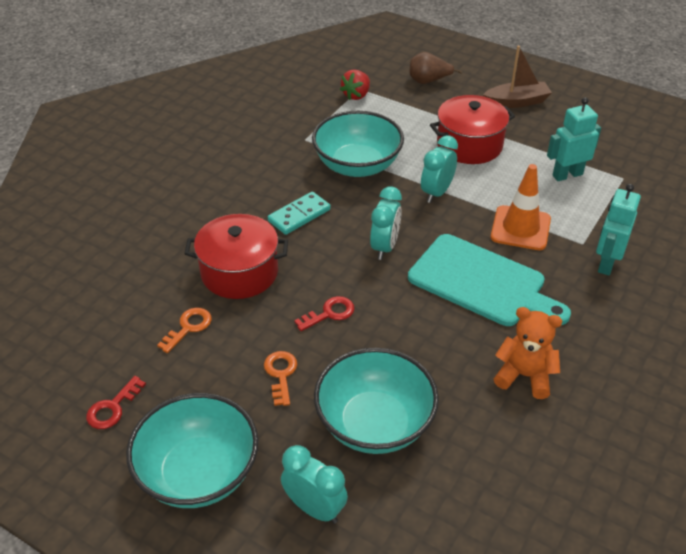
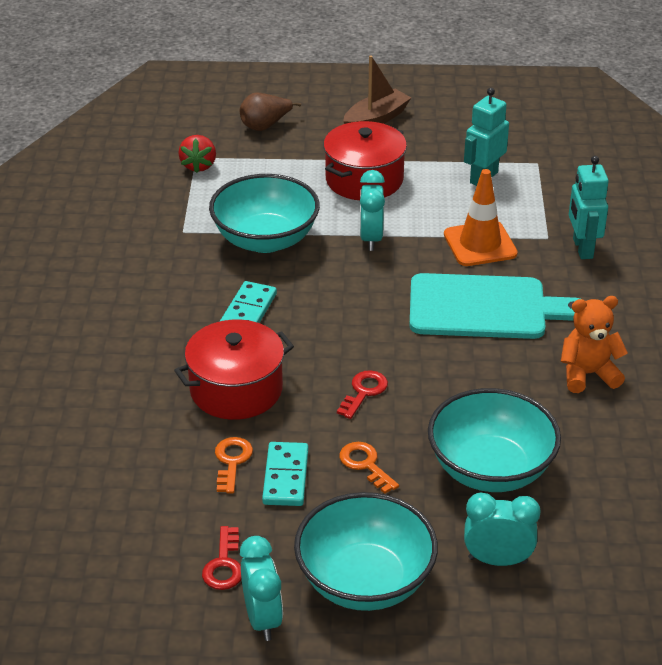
camera: 30 degrees left, 5 degrees down
(215, 357) = (286, 477): none -> turquoise domino
(384, 247) = (364, 310): turquoise clock -> turquoise clock (262, 619)

